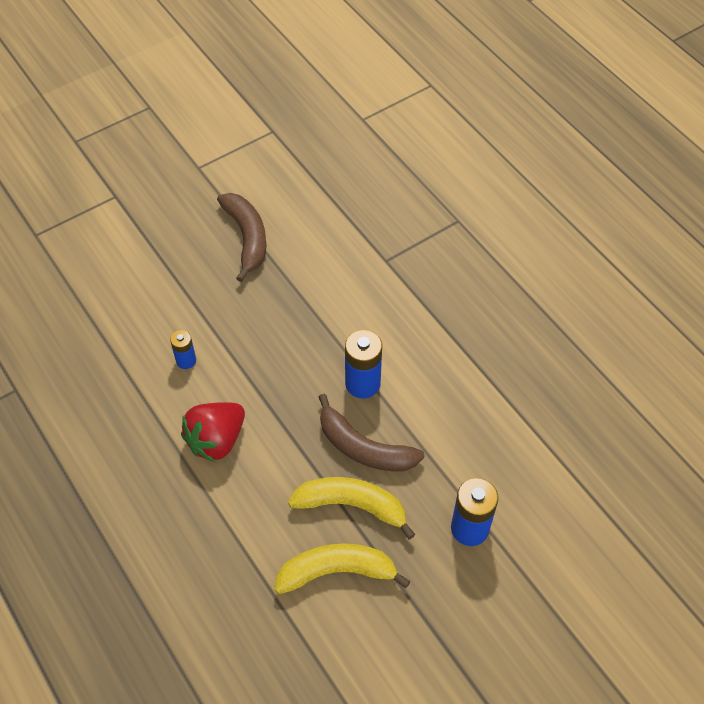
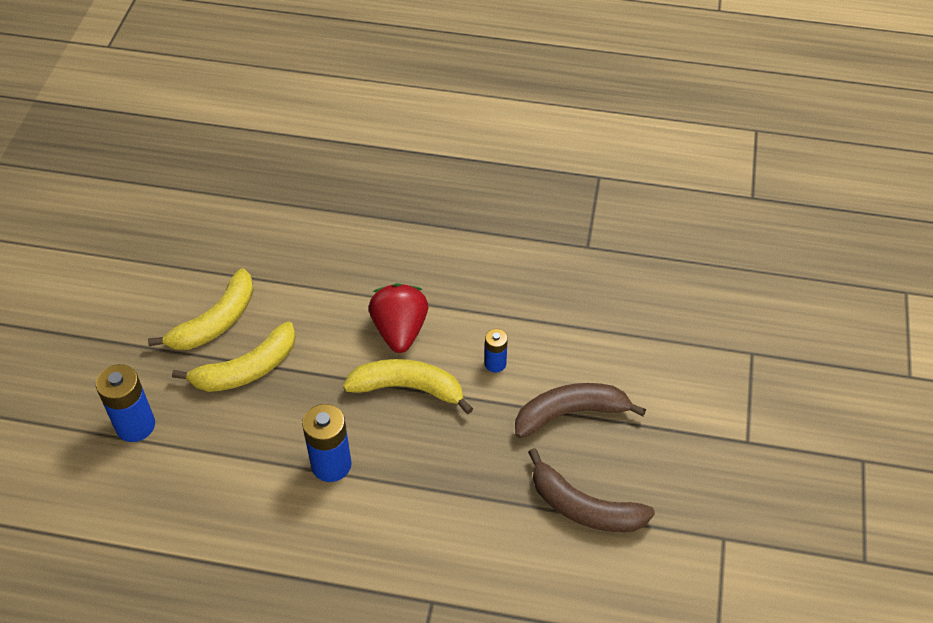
camera: 135 degrees right, 5 degrees down
(259, 392) = (408, 388): none -> yellow banana
(363, 448) = (278, 416): brown banana -> brown banana (570, 413)

